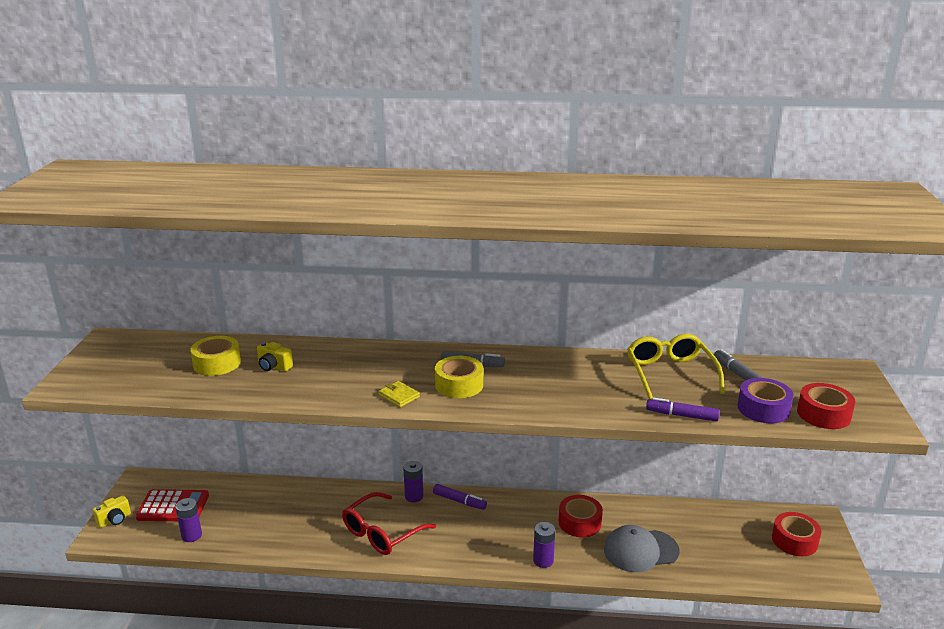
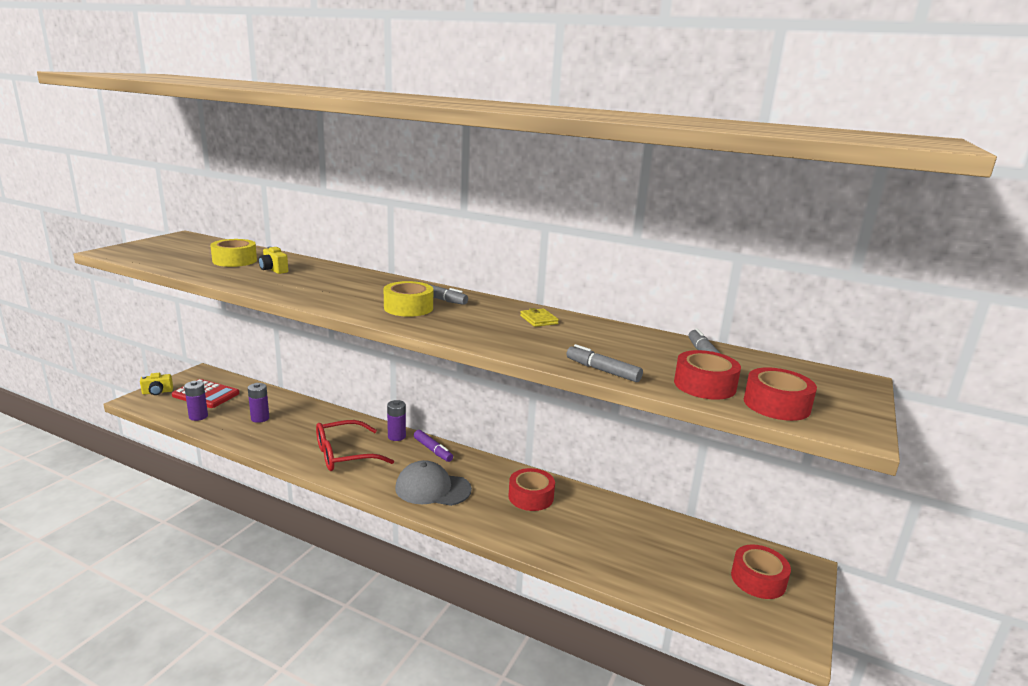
camera: 20 degrees right, 5 degrees down
(399, 396) = (346, 304): yellow wallet -> yellow wallet (539, 320)
(543, 560) = (468, 517): purple battery -> purple battery (260, 418)
(640, 551) = (573, 538): grey cap -> grey cap (432, 488)
(670, 373) = (628, 340): yellow glasses -> none
(681, 415) = (602, 370): purple marker -> grey marker
(763, 409) = (704, 385): purple tape -> red tape

